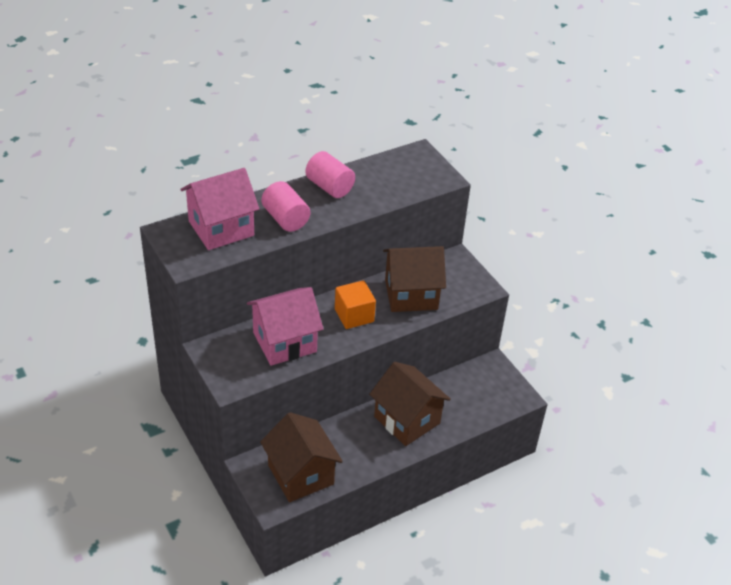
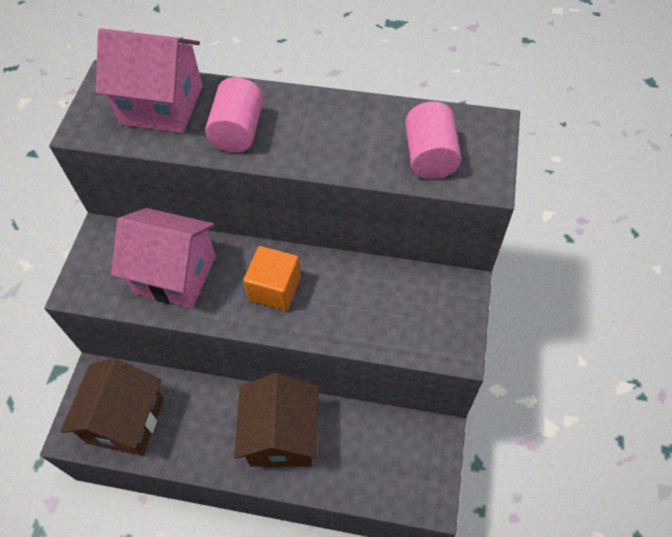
camera: 45 degrees right, 15 degrees up
(329, 187) = (330, 116): pink cylinder -> pink cylinder (430, 156)
(411, 294) = (362, 302): brown house -> none

